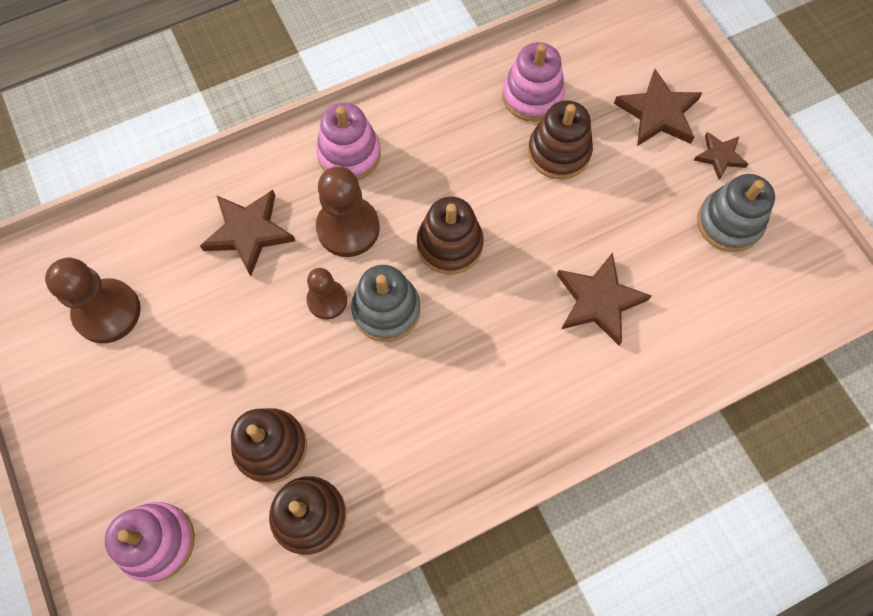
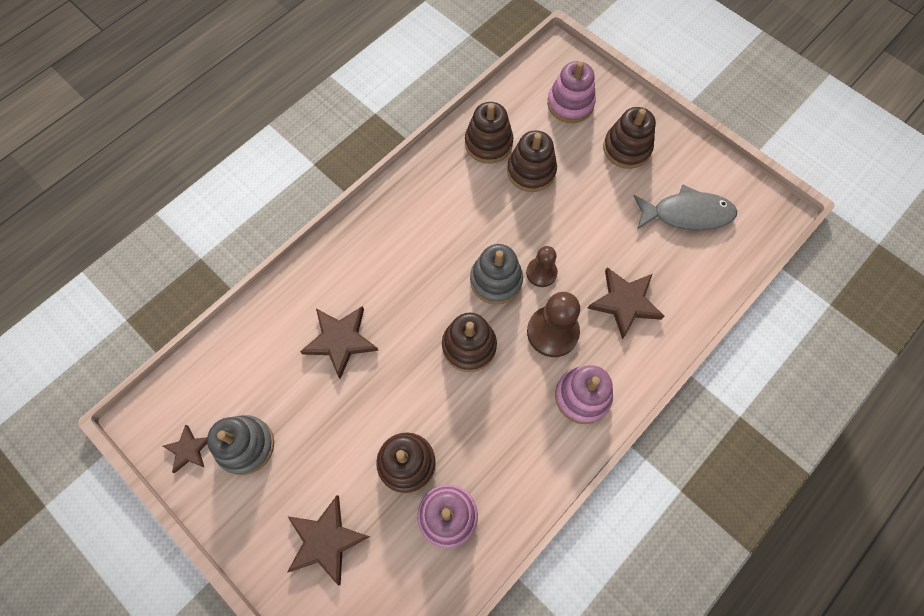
camera: 160 degrees right, 0 degrees up
(107, 312) = (687, 214): brown pawn -> grey fish
(122, 434) = (626, 148): none -> brown stacking toy
(720, 156) = (261, 512): brown star -> brown star (188, 450)

